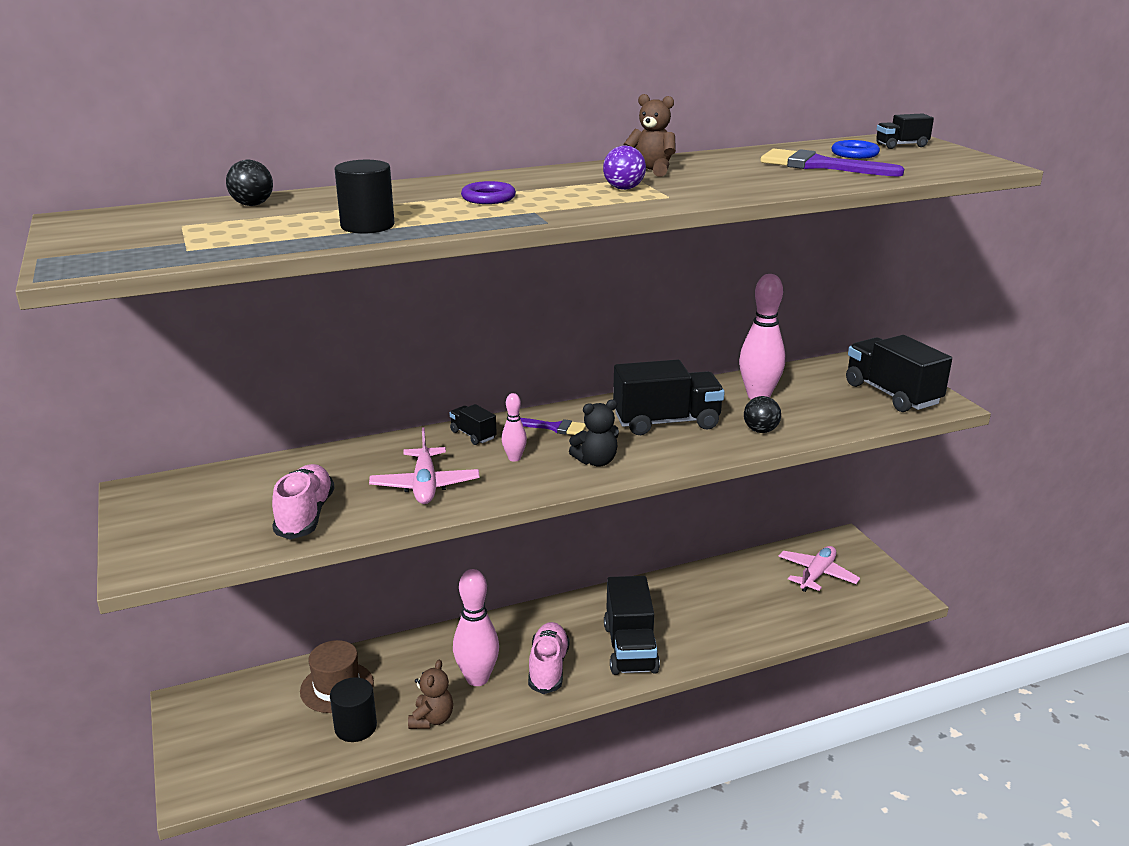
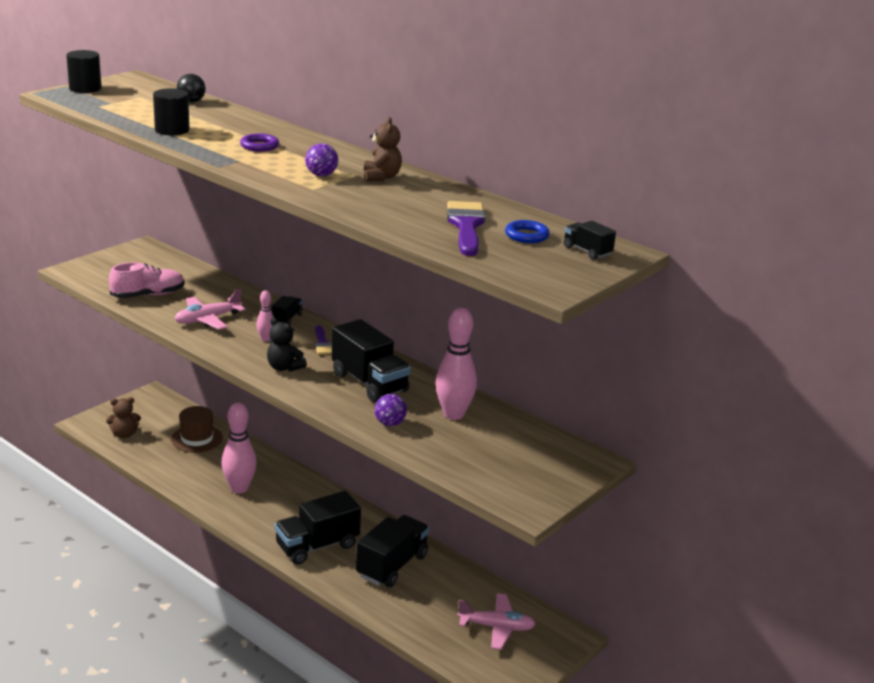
camera: 60 degrees right, 0 degrees up
(355, 727) = (165, 457): black cylinder -> black cylinder (85, 88)
(432, 719) = (189, 482): brown teddy bear -> brown teddy bear (124, 434)
(548, 668) = (270, 514): pink shoe -> none
(760, 430) = (390, 423): black ball -> purple ball
(891, 394) = (522, 478): black truck -> black truck (392, 565)

